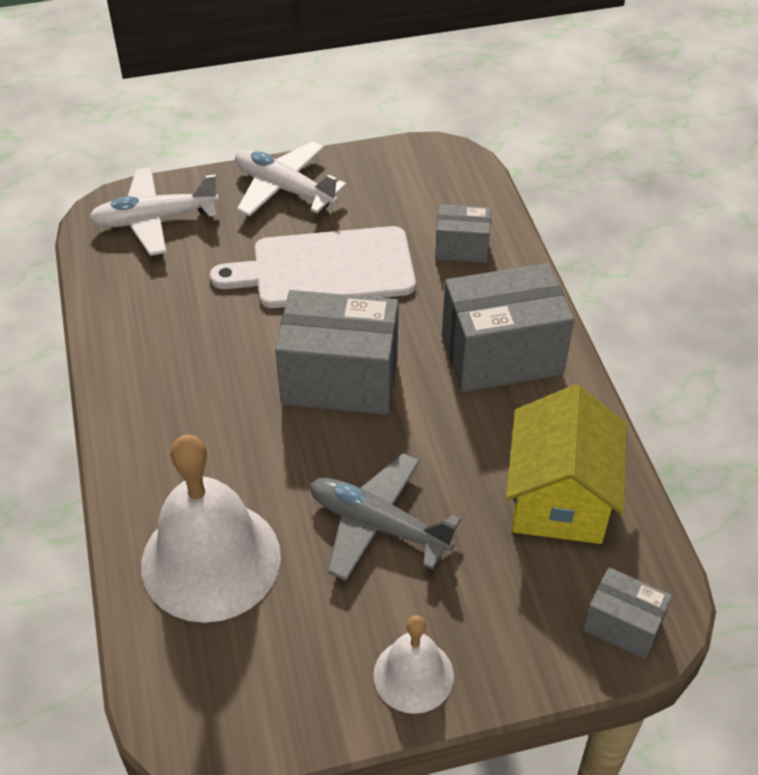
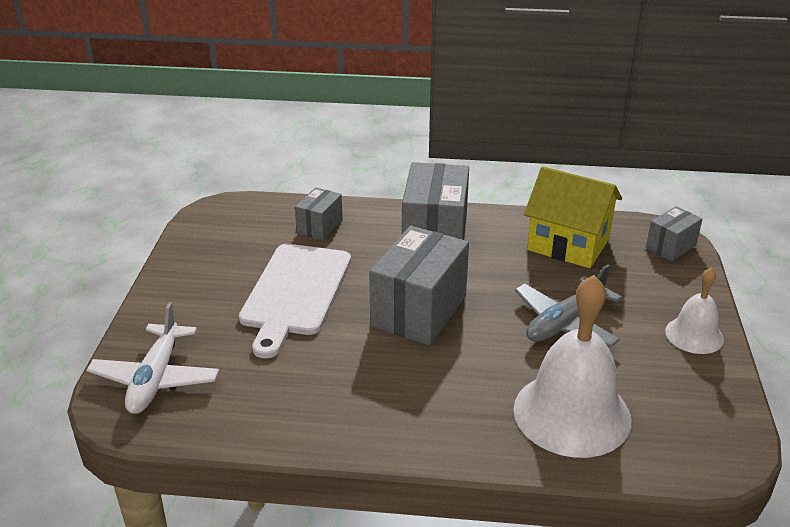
camera: 70 degrees left, 15 degrees down
(284, 188) = (182, 294): white plane -> none

